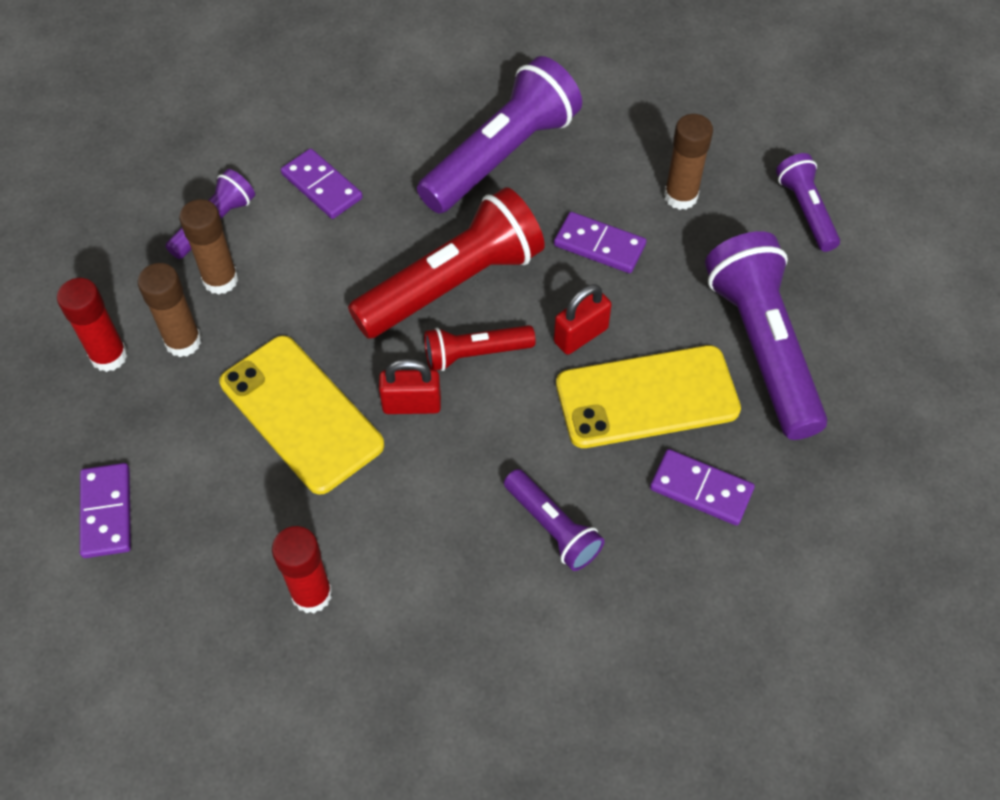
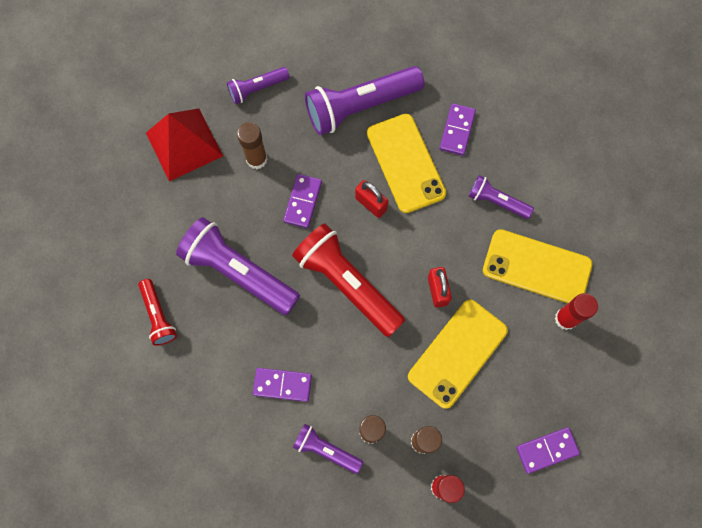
camera: 100 degrees left, 15 degrees up
(322, 186) = (282, 384): purple domino -> purple domino turned 60 degrees clockwise
(416, 567) = (536, 267): none -> yellow phone
(475, 354) = (395, 261): red flashlight -> red flashlight (158, 315)
(552, 527) = (497, 201): purple flashlight -> purple flashlight turned 105 degrees counterclockwise
(716, 114) = (184, 144): none -> red pyramid

